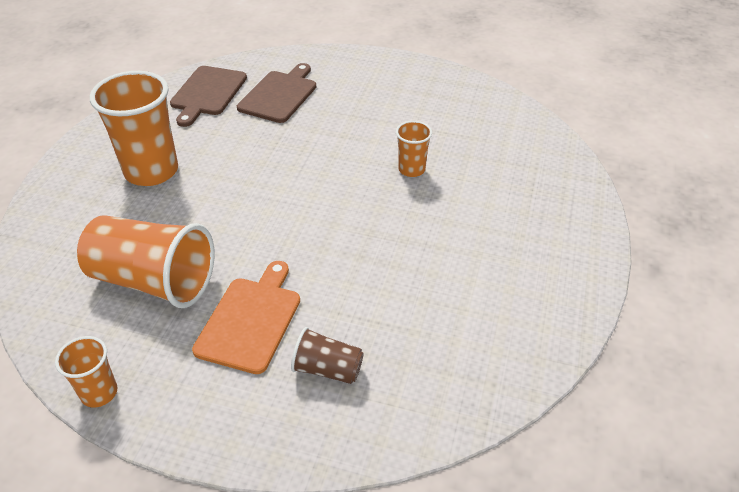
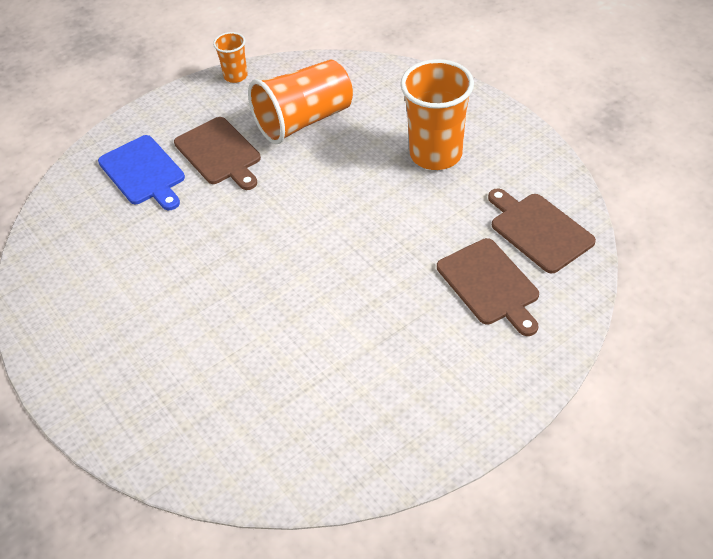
camera: 130 degrees right, 5 degrees up
(250, 320) = (219, 153): orange cutting board -> brown cutting board
(328, 369) = (143, 172): brown cup -> blue cutting board
(411, 169) = (277, 325): orange cup -> none

